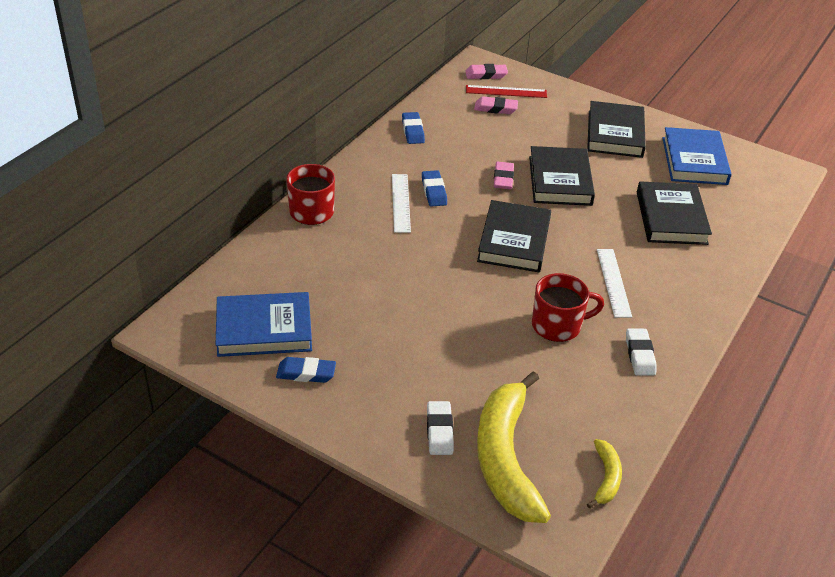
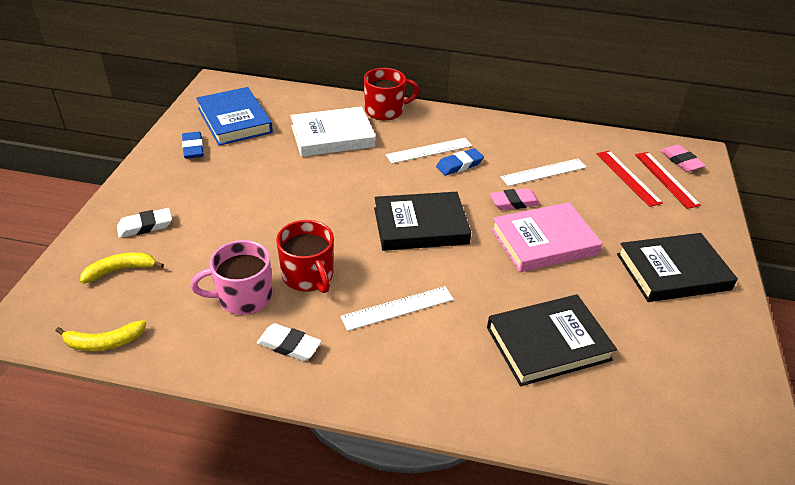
camera: 70 degrees right, 0 degrees up
(340, 260) = (332, 136): none -> white book
(413, 131) = (540, 136): blue eraser -> none
(467, 148) = (543, 172): none -> white ruler
(495, 108) = (628, 177): pink eraser -> red ruler
(505, 457) = (121, 270): yellow banana -> yellow banana, size x0.45
(560, 180) = (544, 241): black book -> pink book
(572, 373) = (243, 297): none -> pink mug
(640, 355) = (289, 345): white eraser -> white eraser turned 45 degrees clockwise
(694, 161) = (687, 353): blue book -> none

